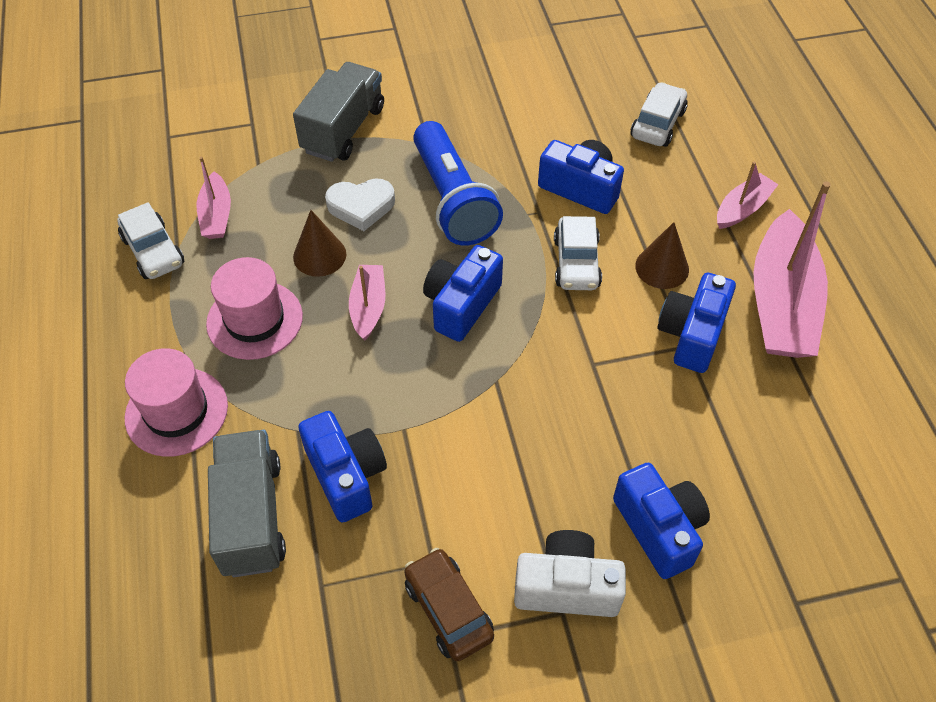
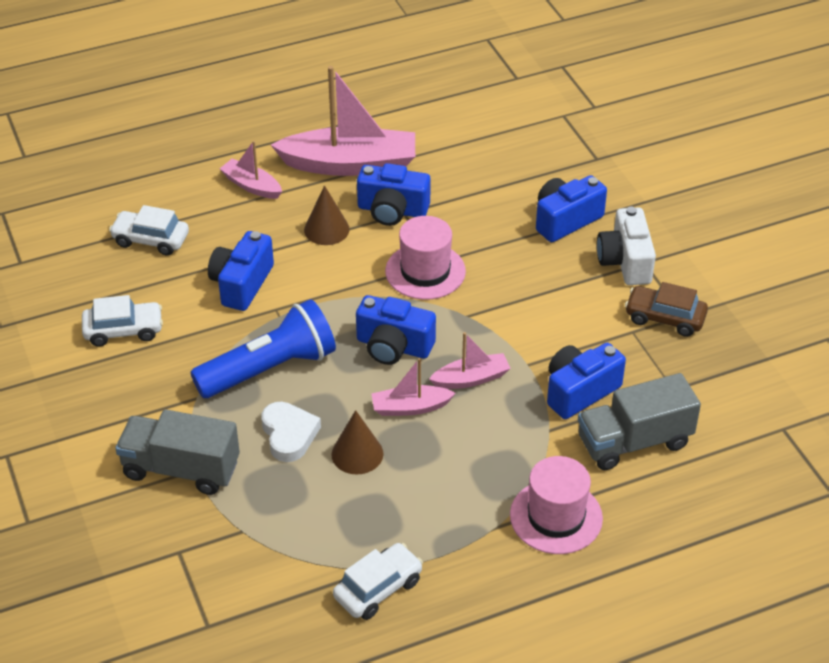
camera: 100 degrees left, 10 degrees down
(216, 215) = (319, 548): pink boat -> pink boat (471, 379)
(255, 320) = (444, 485): pink hat -> pink hat (425, 271)
(448, 610) = (664, 318): brown car -> brown car turned 60 degrees clockwise
(576, 263) = (331, 280): white car -> white car (123, 330)

